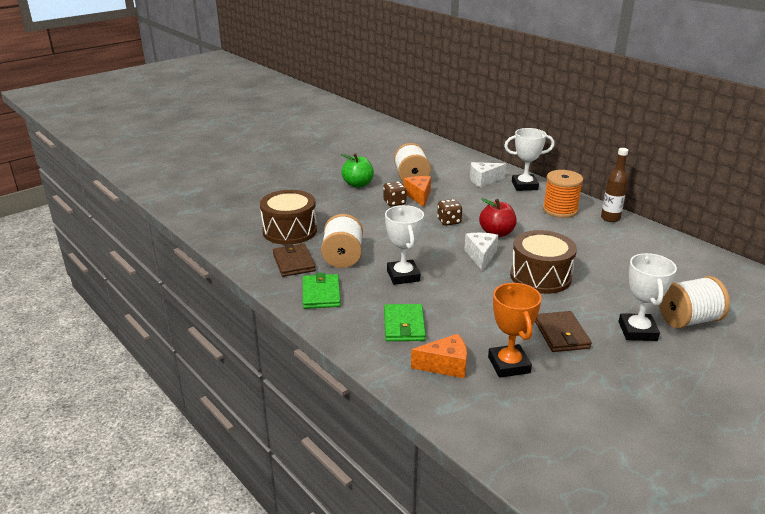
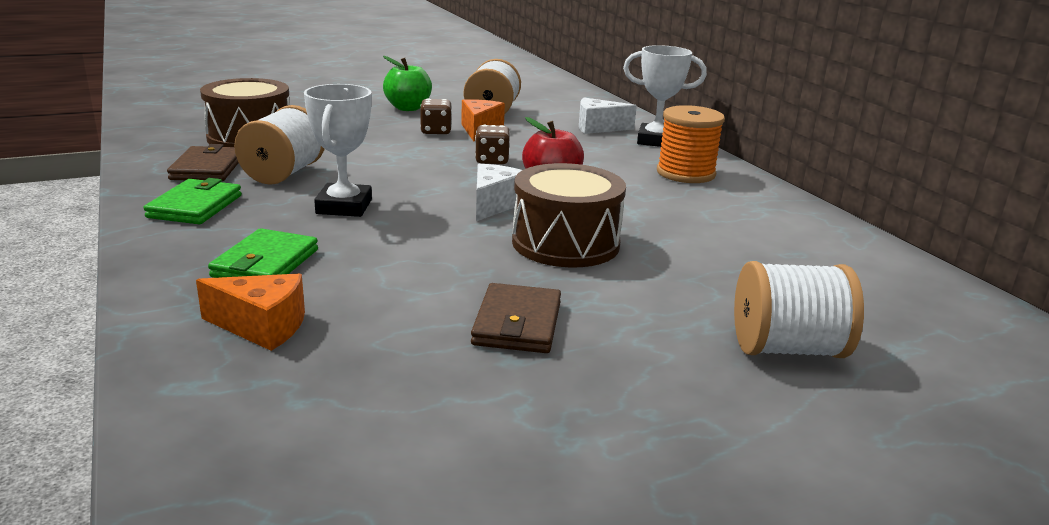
camera: 15 degrees right, 5 degrees down
(509, 365) = (372, 348): orange trophy -> none
(610, 218) = (763, 194): brown bottle -> none
(637, 331) = (668, 346): white trophy -> none

